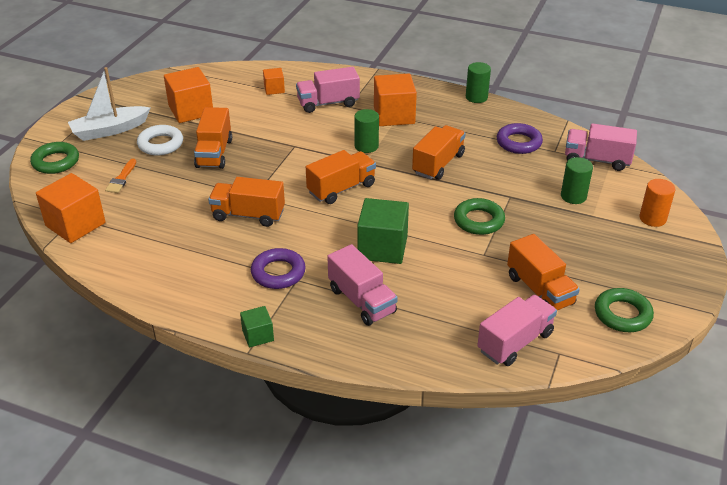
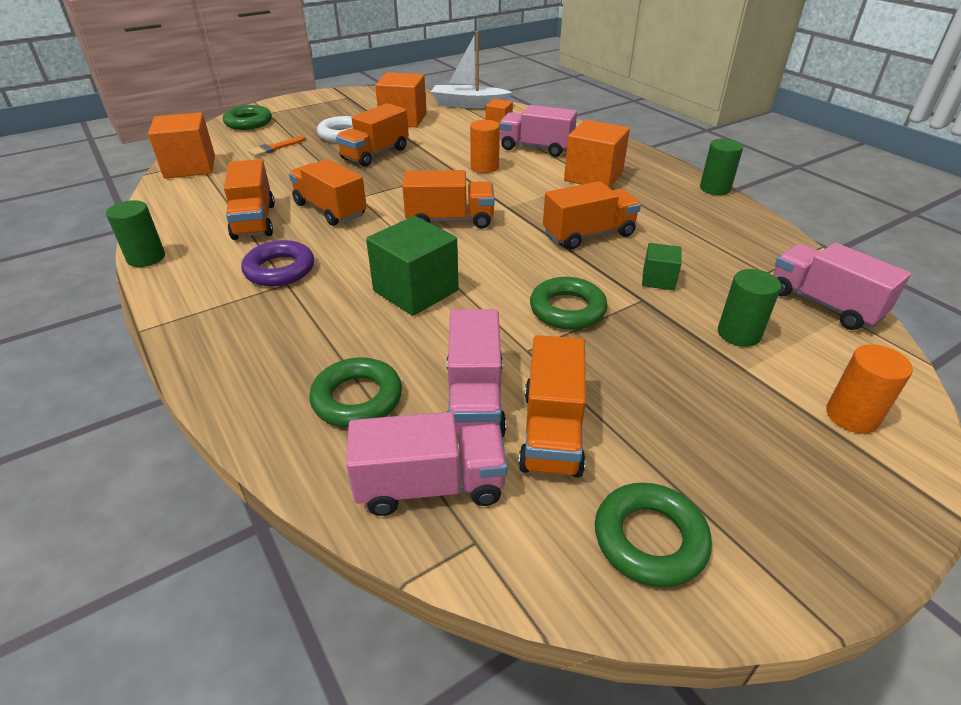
camera: 35 degrees right, 0 degrees up
(110, 130) = (320, 114): white boat -> white boat (469, 104)
(205, 247) = (254, 221): none -> orange truck
(258, 335) = (172, 319): green cube -> green cube (658, 280)
(312, 135) = (484, 167): none -> orange cylinder
(362, 301) = (317, 335): pink truck -> pink truck (474, 399)
(366, 146) = (527, 193): green cylinder -> green cylinder (146, 258)
(430, 322) = (357, 398): none -> green ring
(518, 142) = (721, 247): purple ring -> none

